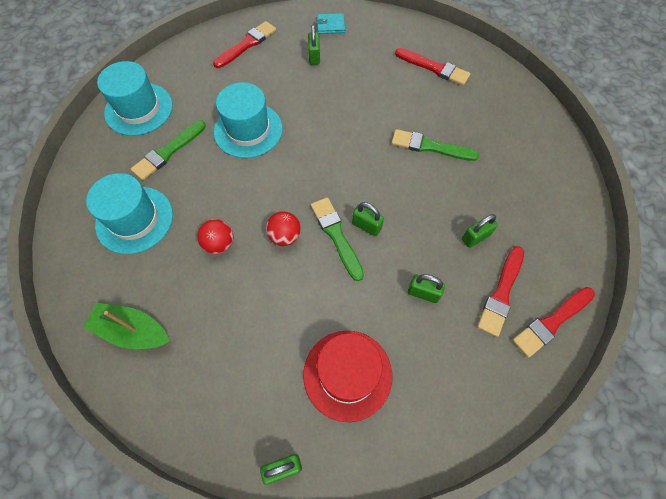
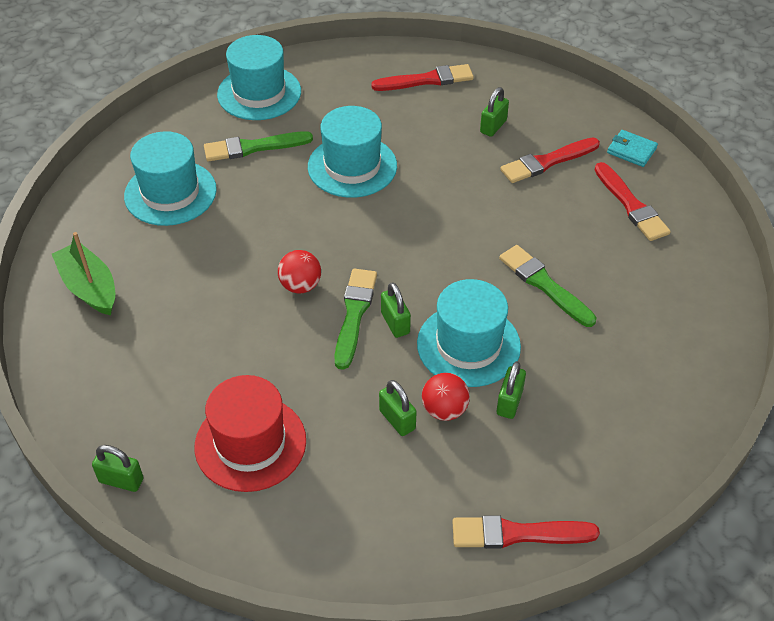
camera: 35 degrees right, 15 degrees down
(219, 244) = (230, 257): red ball -> red ball (444, 410)
(330, 25) = (543, 102): turquoise wallet -> turquoise wallet (631, 150)
(421, 214) = (468, 345): none -> turquoise hat
(475, 237) = (509, 402): green padlock -> green padlock turned 75 degrees counterclockwise
(501, 293) = (485, 472): red brush -> red brush (547, 162)

